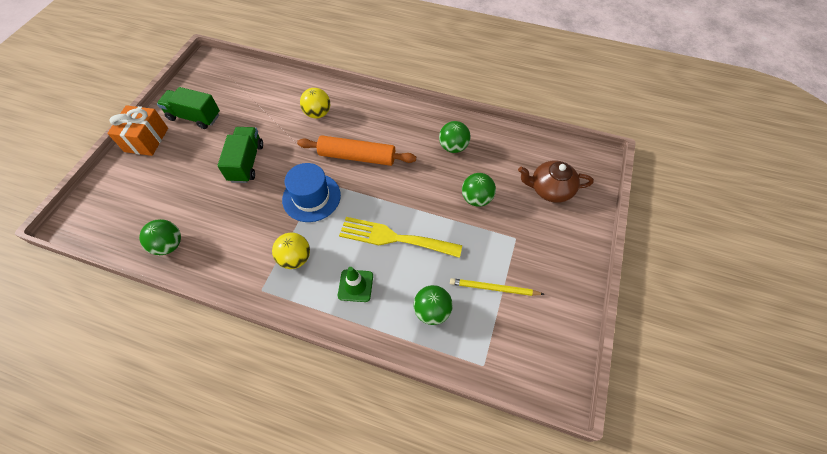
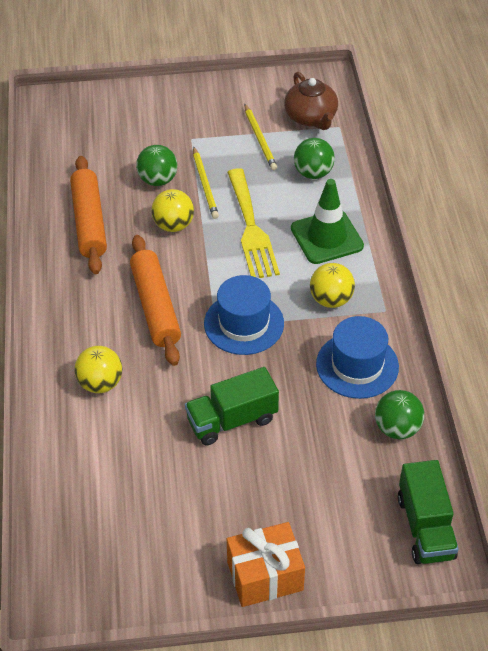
camera: 115 degrees left, 10 degrees down
(194, 117) = (187, 539): green truck -> green truck (425, 527)
(231, 247) = (357, 365): none -> blue hat
(355, 285) = (326, 237): green traffic cone -> green traffic cone, size x1.58
(424, 192) = (173, 225): none -> yellow ball
(453, 147) = (89, 222): green ball -> orange rolling pin
(457, 226) = (205, 185): none -> yellow pencil
(550, 189) = (110, 128): brown teapot -> brown teapot (311, 117)

